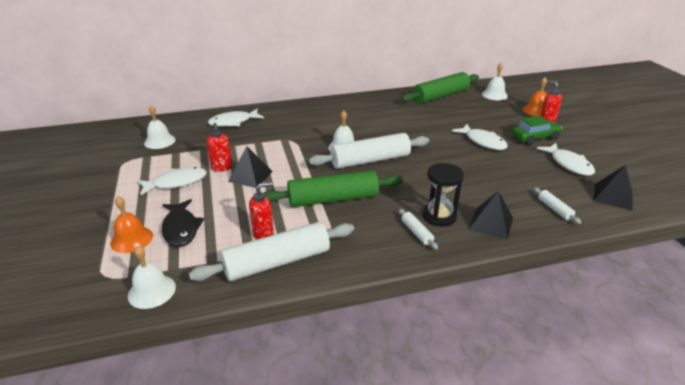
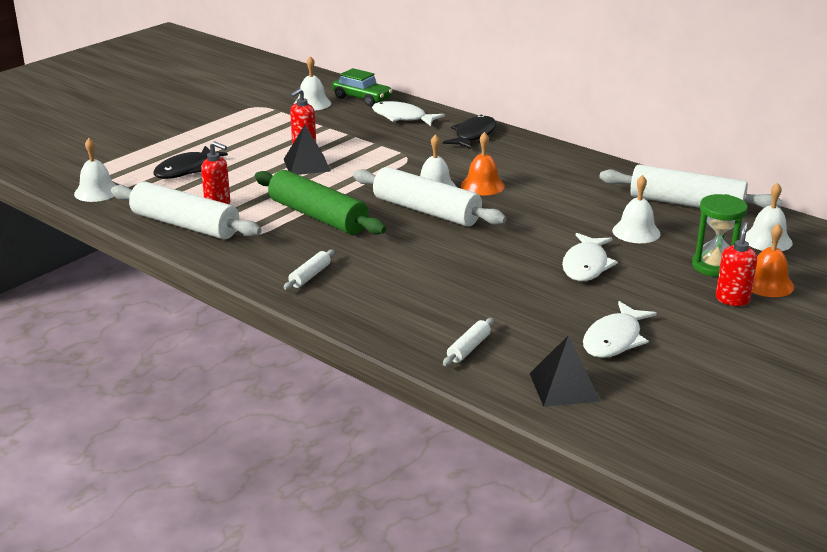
camera: 55 degrees right, 5 degrees down
(131, 239) = (150, 158): orange bell -> orange bell (482, 185)
(176, 182) = (252, 139): white fish -> none
(291, 112) = (473, 135): none -> black fish
(439, 216) = (358, 280): black hourglass -> none
(440, 96) = (686, 203): green rolling pin -> white rolling pin
(458, 117) = (636, 232): none -> white bell
(491, 223) = (382, 313): black pyramid -> none
(510, 114) = (714, 266): none -> green hourglass
(535, 138) = (662, 300): green car -> green car (362, 98)

